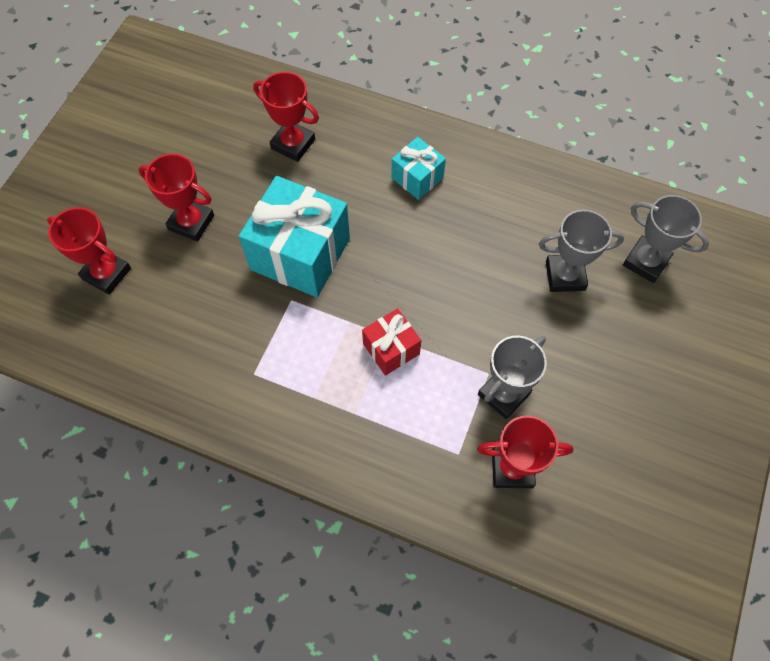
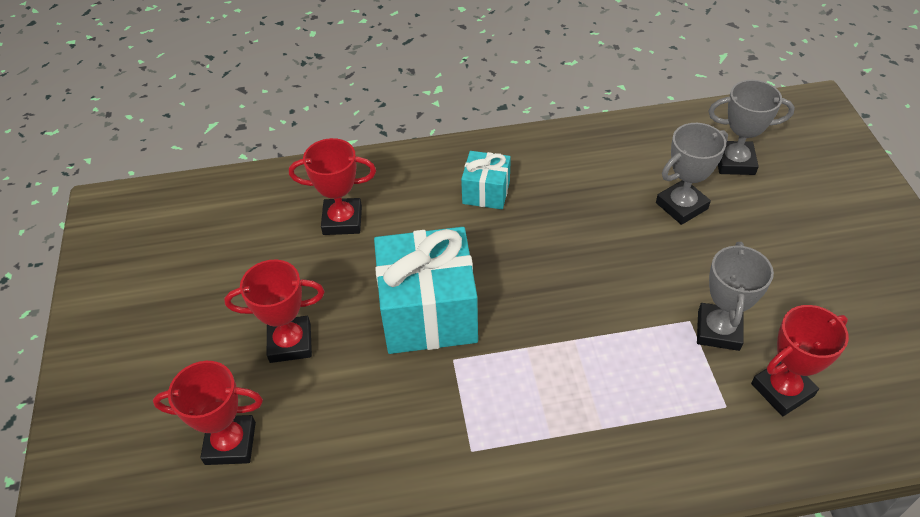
camera: 30 degrees left, 15 degrees down
(391, 349) = (586, 349): red gift -> none

